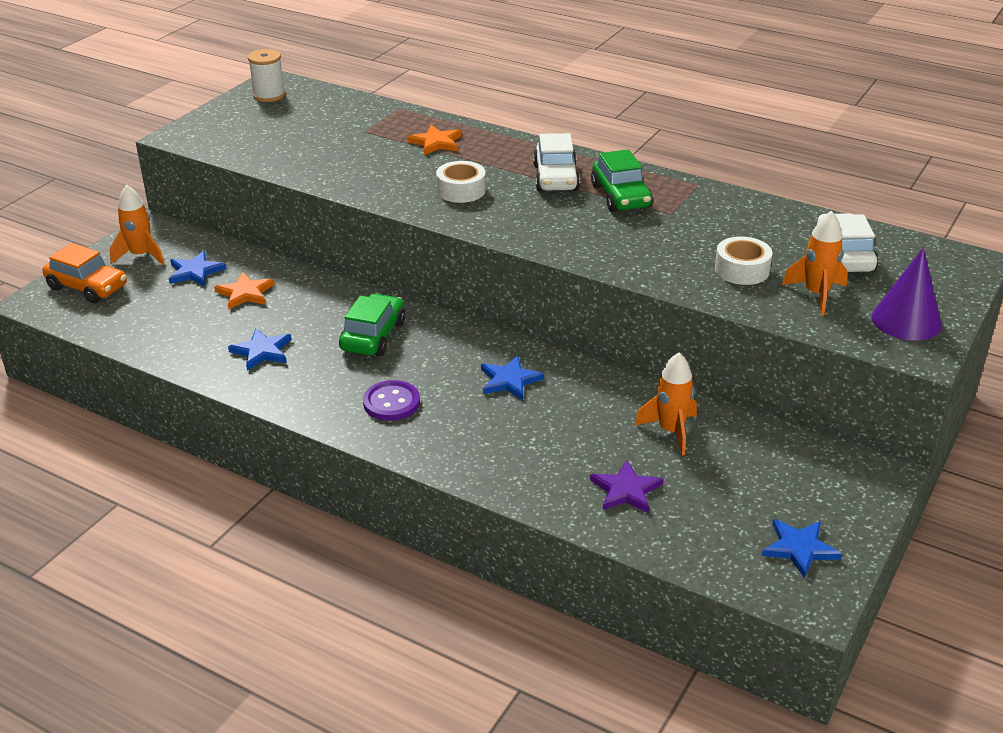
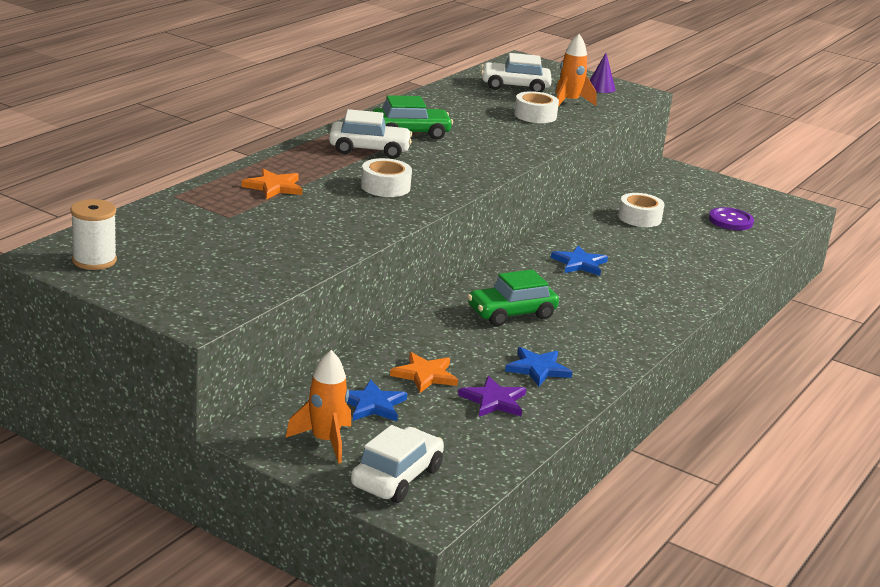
camera: 90 degrees left, 10 degrees down
(87, 287) = (397, 477): orange car -> white car
(373, 336) = (511, 313): green car -> green car turned 45 degrees counterclockwise
(391, 402) = (616, 313): purple button -> purple button (730, 221)
(626, 490) = (710, 241): purple star -> purple star (494, 401)
(671, 431) = (639, 218): orange rocket -> white tape
(799, 548) = (754, 202): blue star -> none
(906, 320) = (600, 88): purple cone -> purple cone, size x0.63

